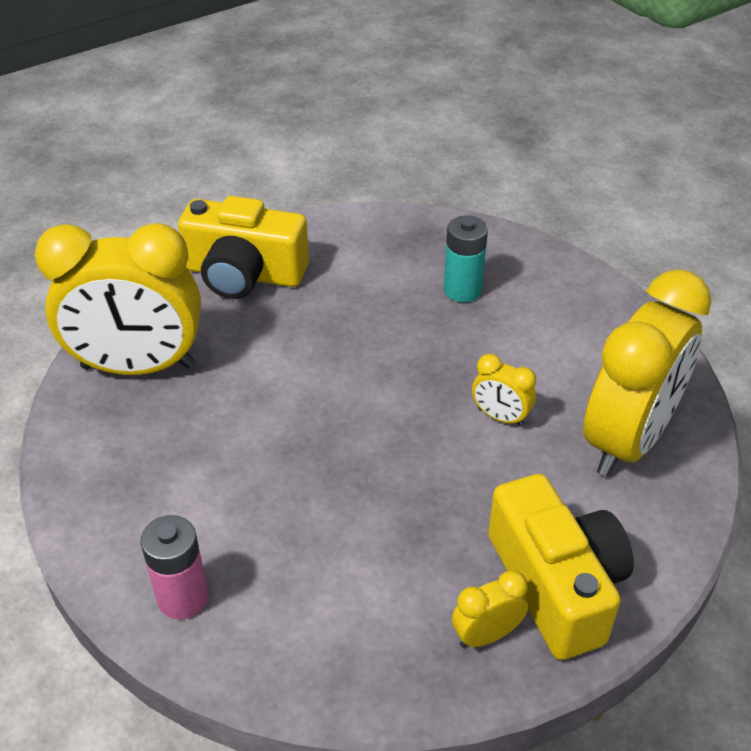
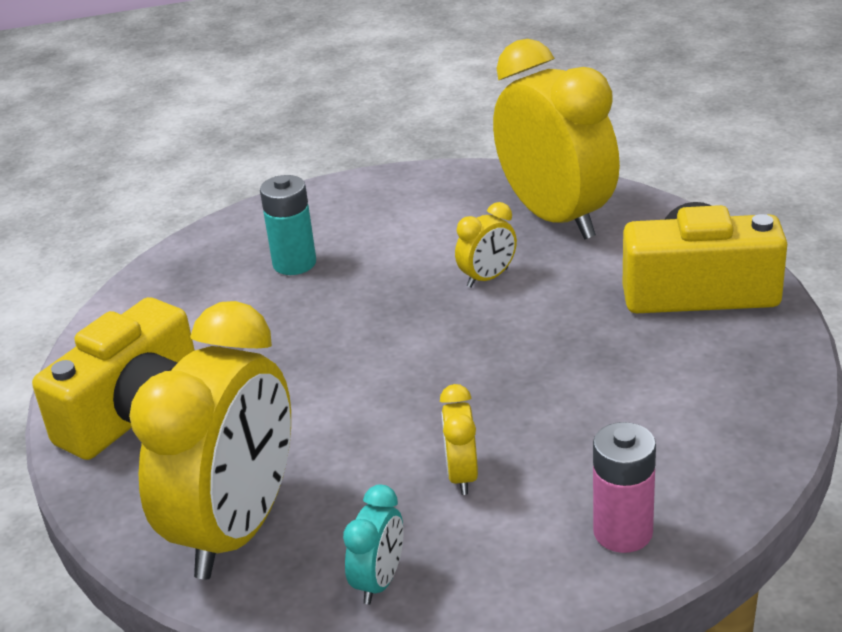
camera: 65 degrees left, 10 degrees down
(100, 459) = (379, 581): none -> turquoise clock
(486, 635) = (739, 340): yellow clock -> yellow clock (462, 475)

